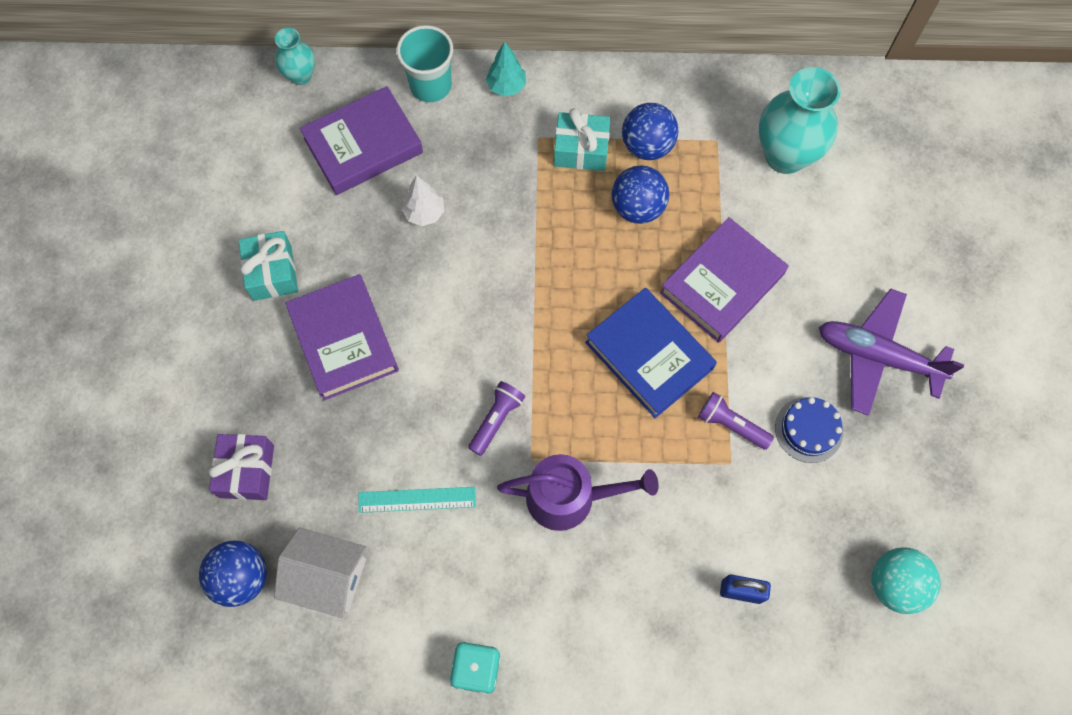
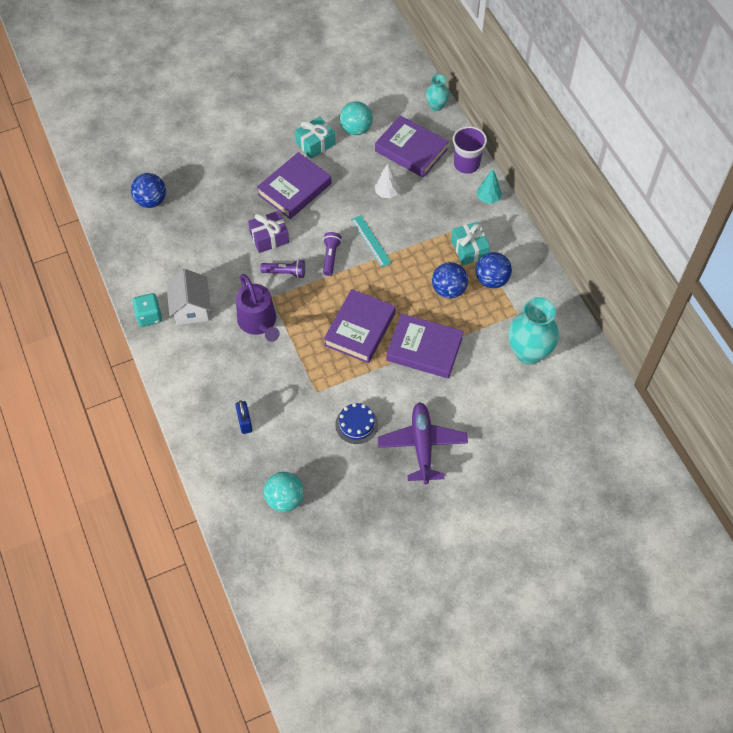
camera: 65 degrees right, 10 degrees down
(247, 471) = (205, 179): purple gift -> purple gift (269, 237)
(279, 203) = (356, 129): none -> turquoise ball
(328, 577) = (167, 235): white house -> white house (191, 308)
(417, 500) = (224, 256): turquoise ruler -> turquoise ruler (371, 241)
(430, 85) = (466, 164): turquoise cup -> purple cup
(649, 355) = (360, 329): blue book -> purple book
(731, 425) = (339, 384): purple flashlight -> purple flashlight (330, 257)

